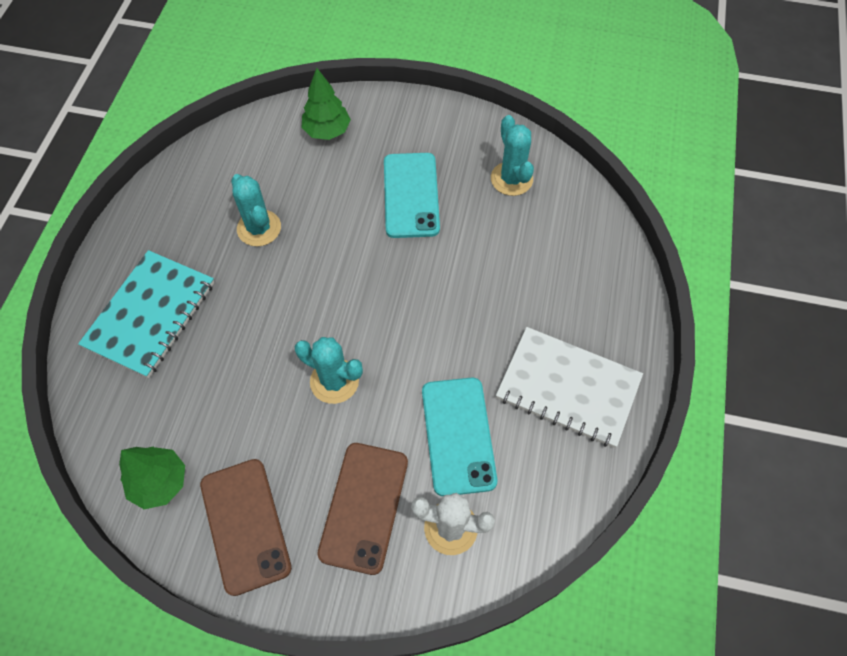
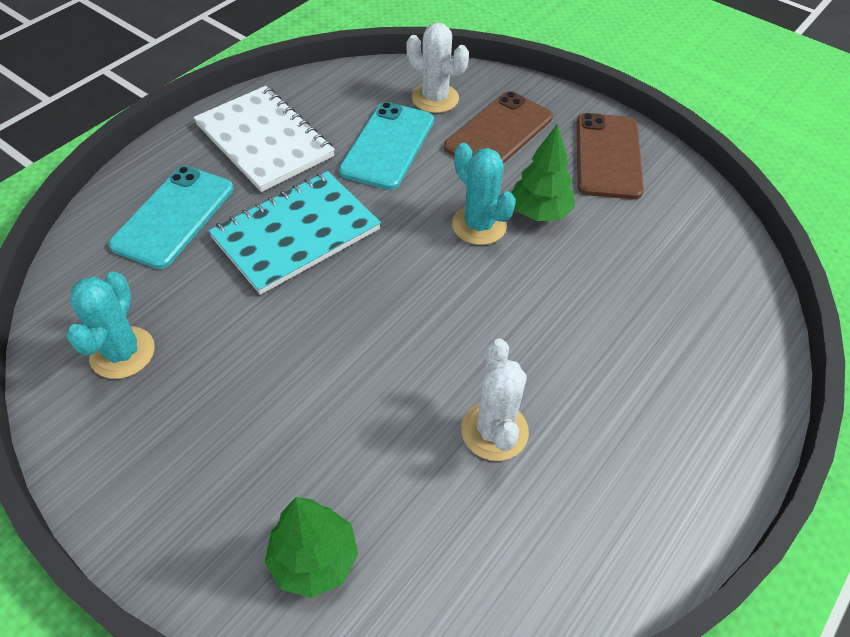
camera: 155 degrees left, 10 degrees down
(150, 315) = (672, 373): turquoise notebook -> turquoise notebook (296, 234)
(160, 482) = (683, 210): green tree -> green tree (539, 212)
(259, 228) = (494, 431): turquoise cactus -> white cactus
(411, 195) = (265, 388): turquoise phone -> turquoise phone (174, 216)

